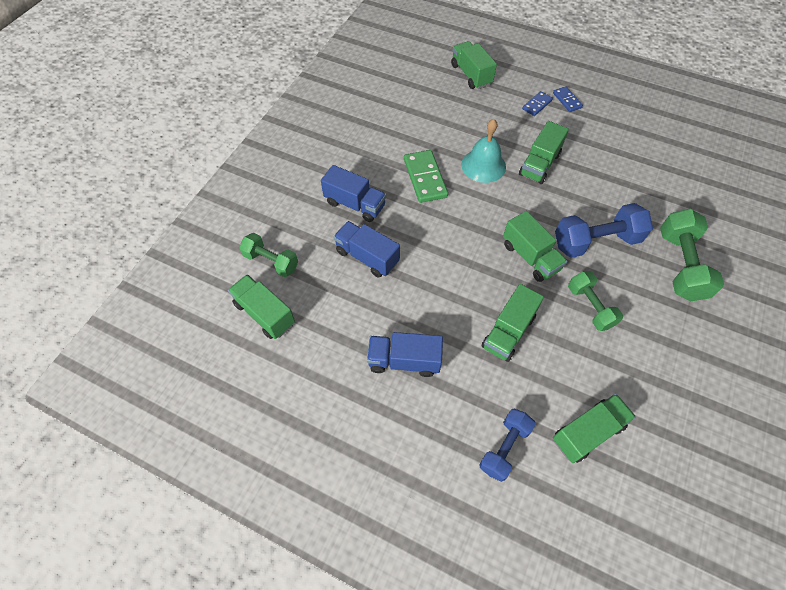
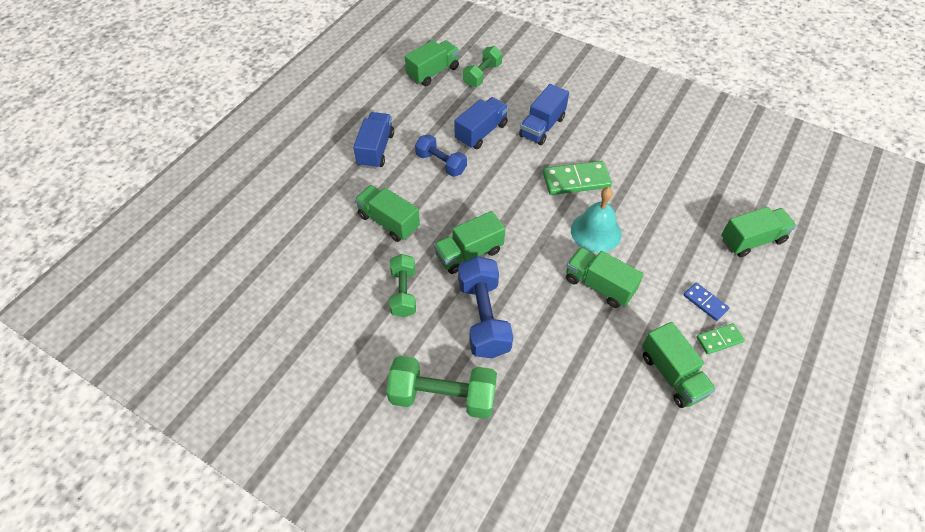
camera: 95 degrees right, 5 degrees down
(504, 448) = (287, 203): blue dumbbell -> blue dumbbell (441, 163)
(567, 100) = (719, 339): blue domino -> green domino
(587, 432) = (283, 262): green truck -> green truck (672, 374)
(590, 307) = (403, 292): green dumbbell -> green dumbbell turned 75 degrees counterclockwise

